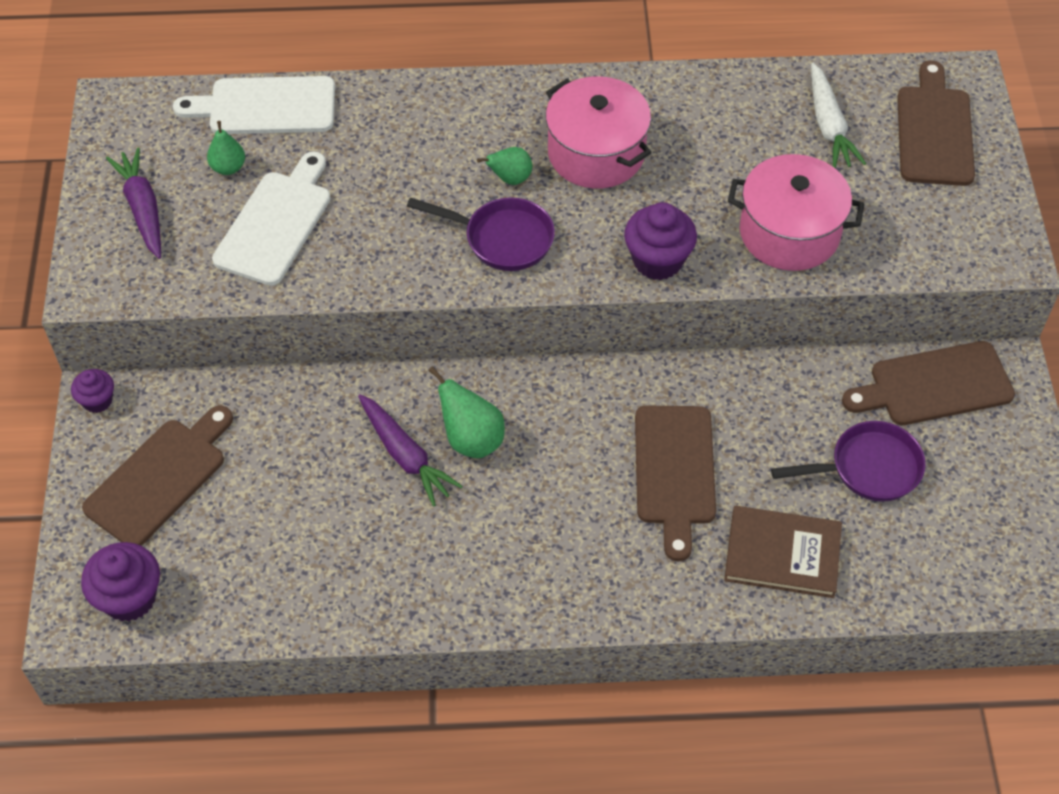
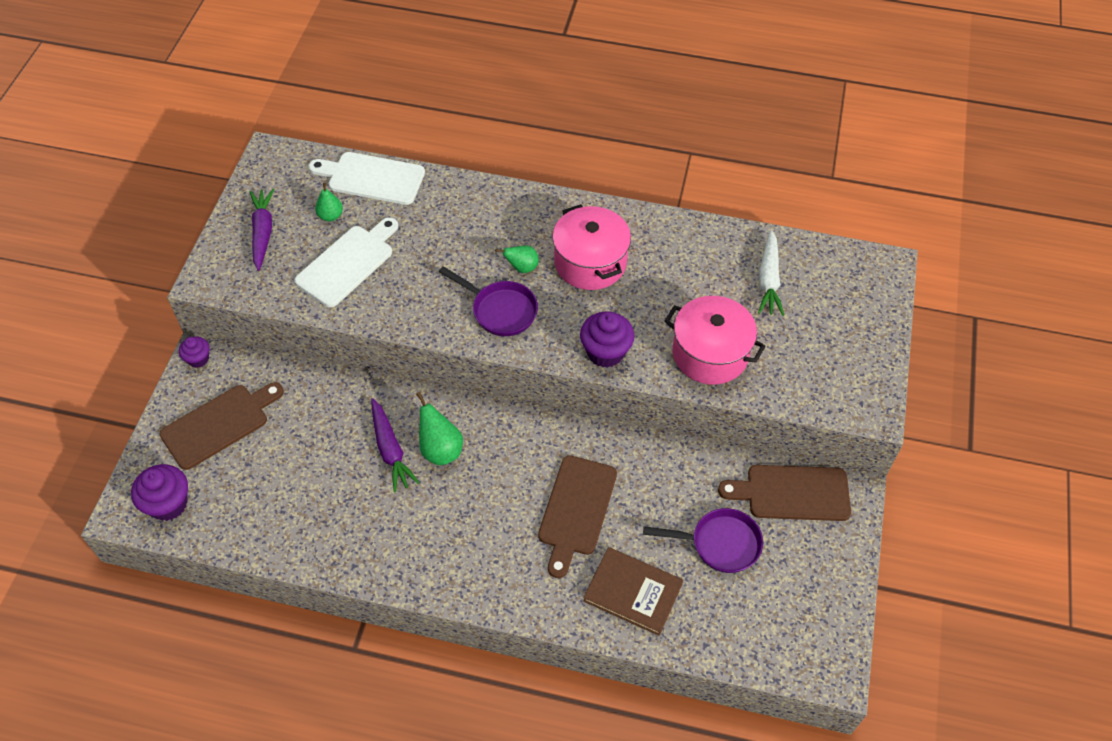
camera: 15 degrees right, 0 degrees up
(934, 131) = (847, 301): brown cutting board -> none

